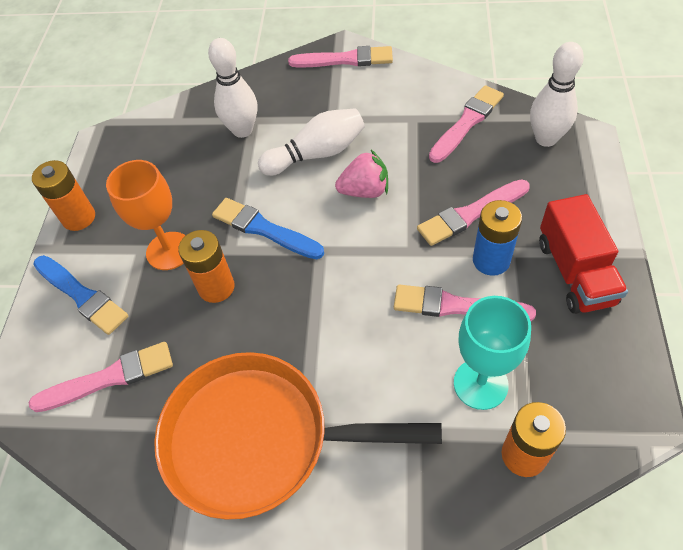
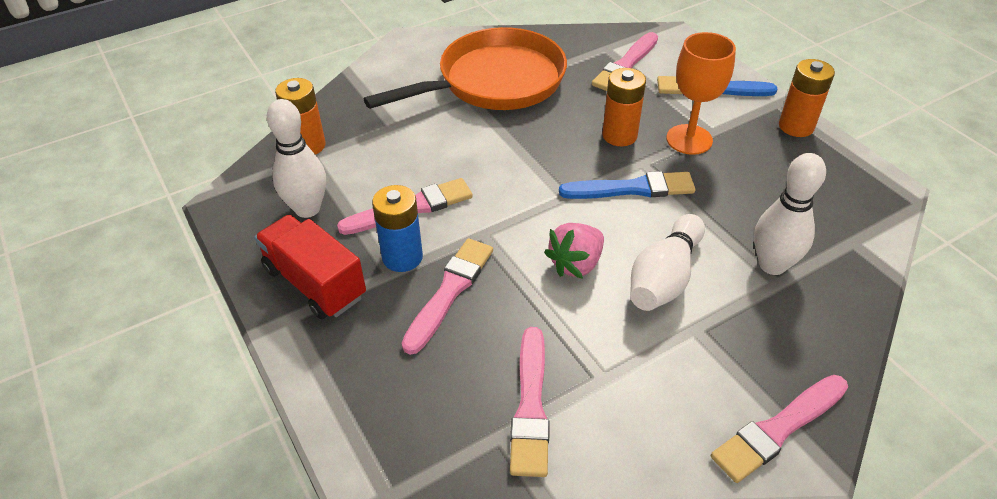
camera: 140 degrees right, 10 degrees down
(480, 384) = (360, 168): turquoise goblet -> none
(546, 139) = (415, 432): white bowling pin -> white bowling pin (307, 209)

